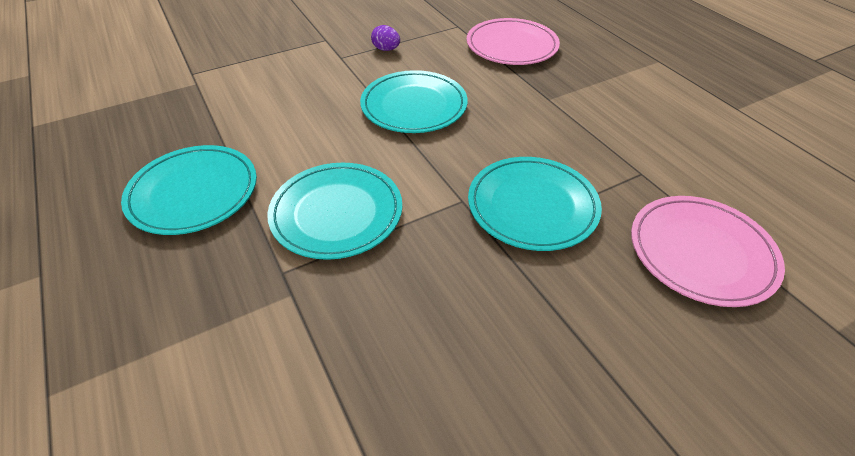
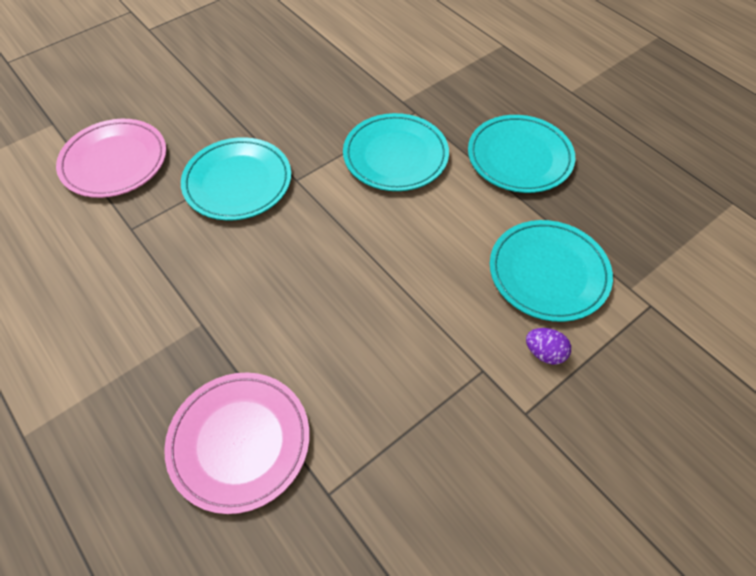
camera: 170 degrees right, 10 degrees up
(386, 49) = (426, 401): purple egg -> purple egg (544, 353)
(414, 106) = (360, 287): turquoise plate -> turquoise plate (548, 273)

